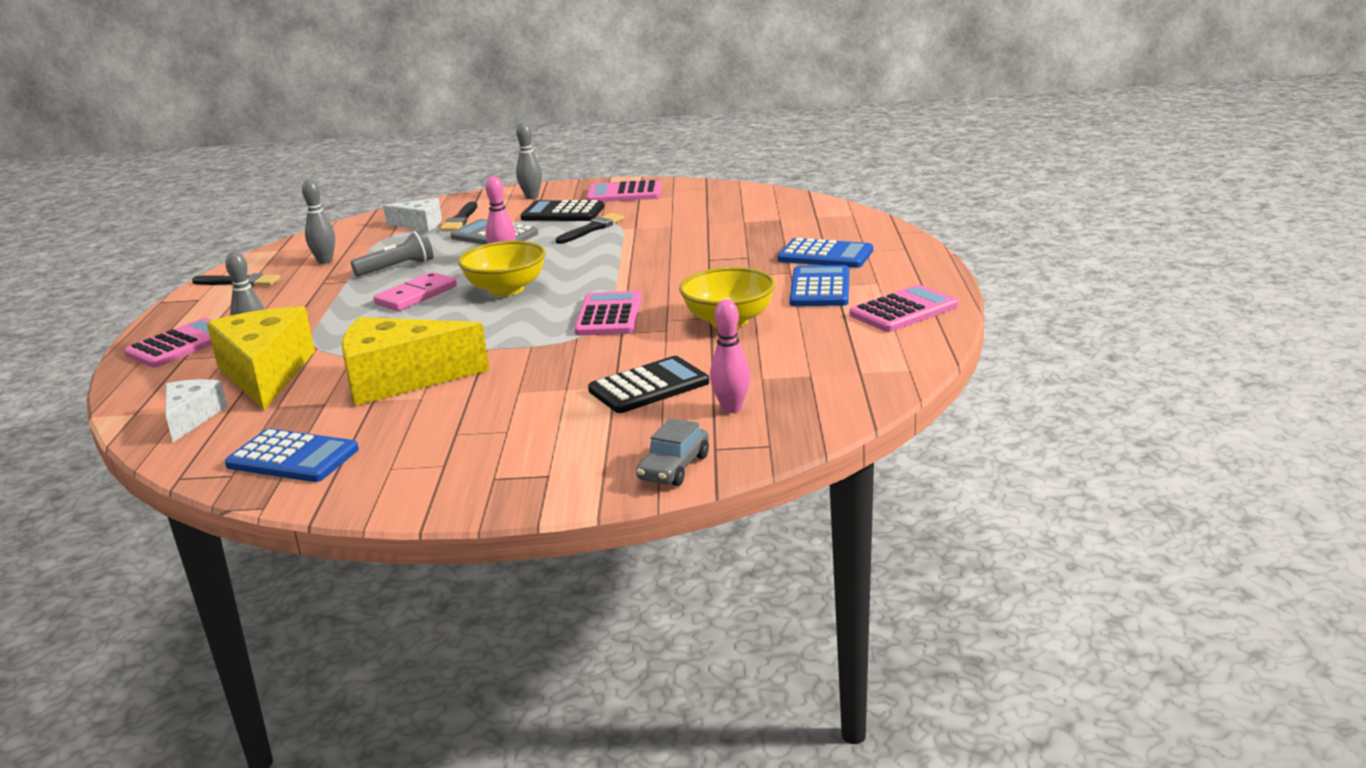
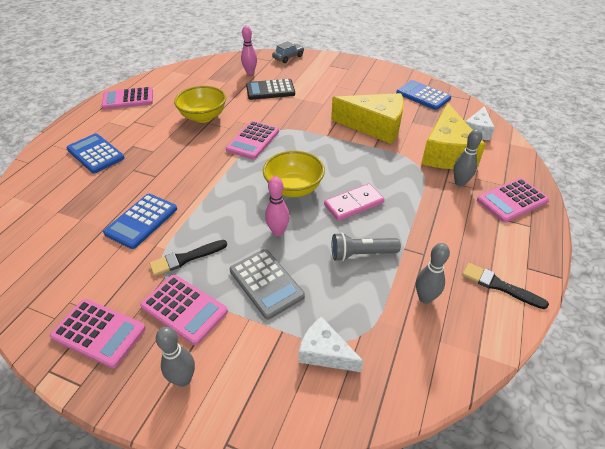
camera: 160 degrees left, 20 degrees up
(460, 220) = (282, 344): black brush -> none
(562, 213) = (184, 309): black calculator -> pink calculator
(820, 288) = (137, 126): blue calculator -> blue calculator (141, 221)

